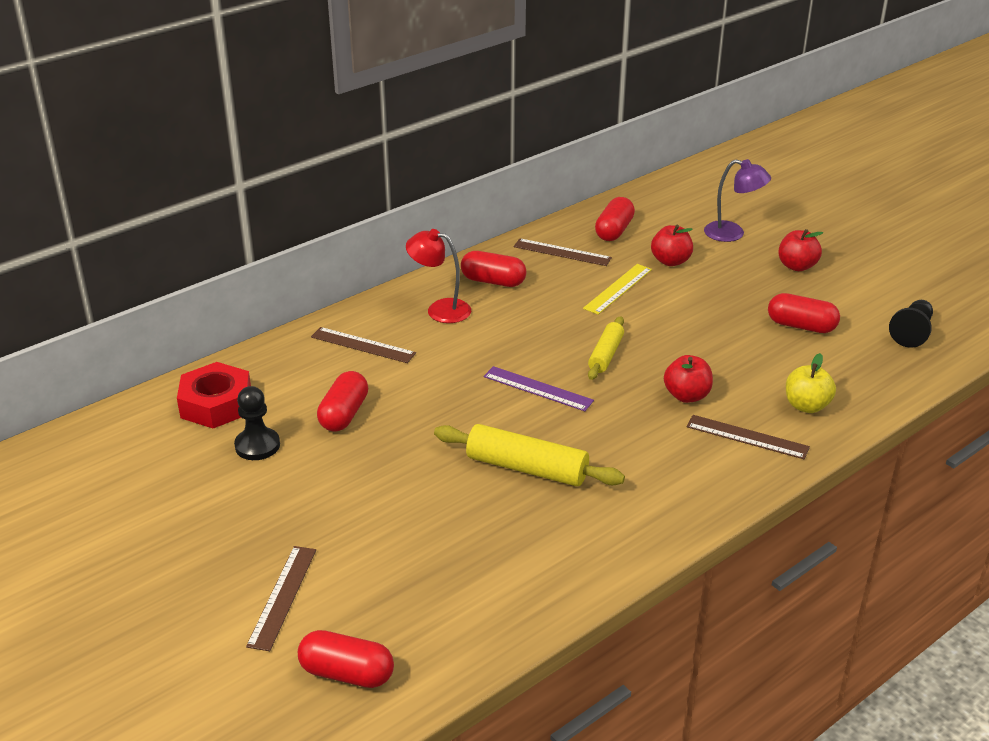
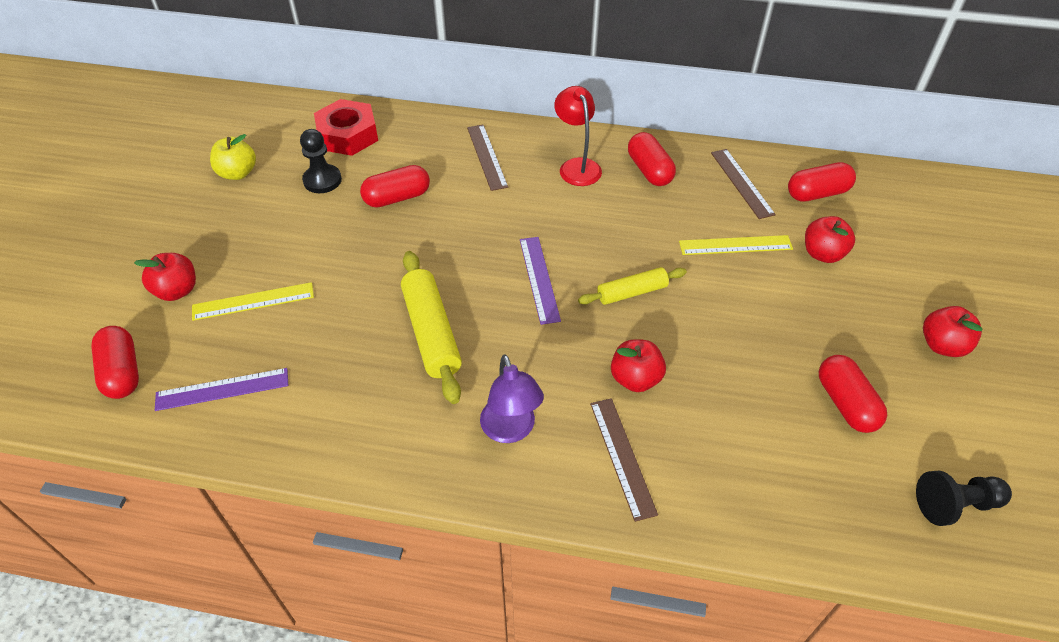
camera: 50 degrees right, 15 degrees up
(282, 596) = (177, 291): brown ruler -> red apple
(362, 553) = (253, 301): none -> yellow ruler
(447, 614) = (222, 389): none -> purple ruler
(732, 234) = (928, 269): purple lamp -> purple lamp (511, 430)
(806, 406) = (720, 478): yellow apple -> yellow apple (238, 173)

